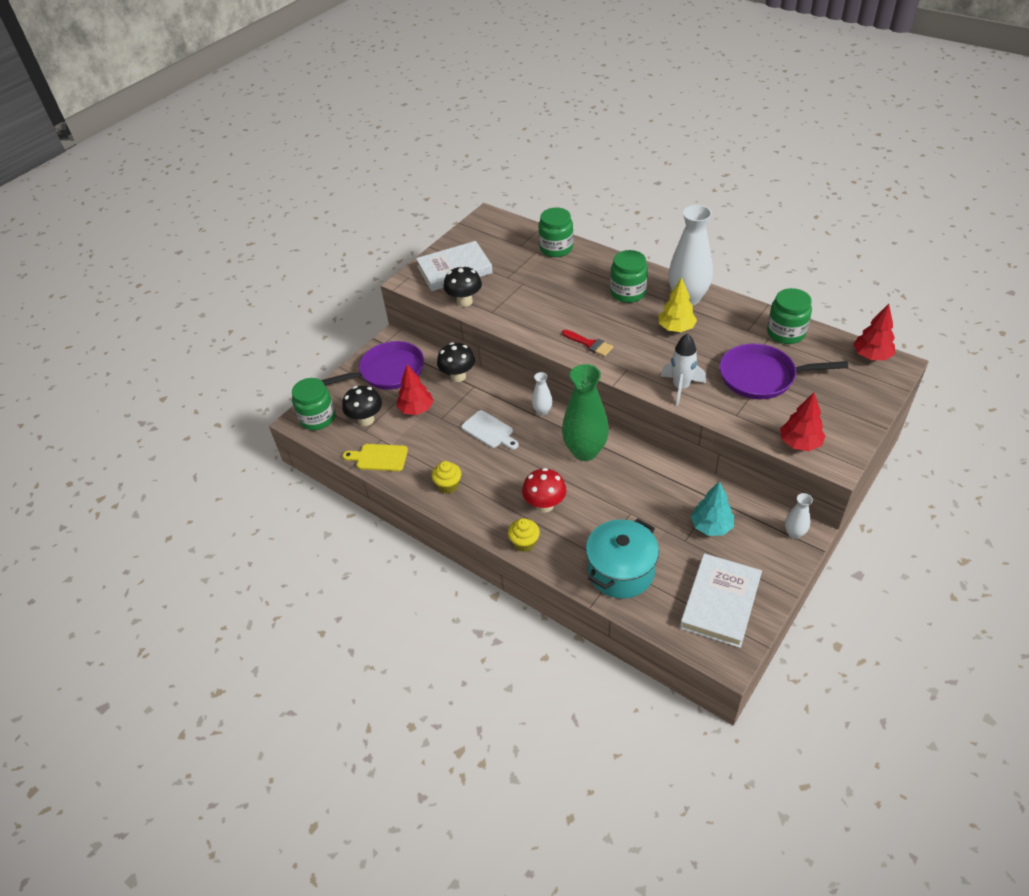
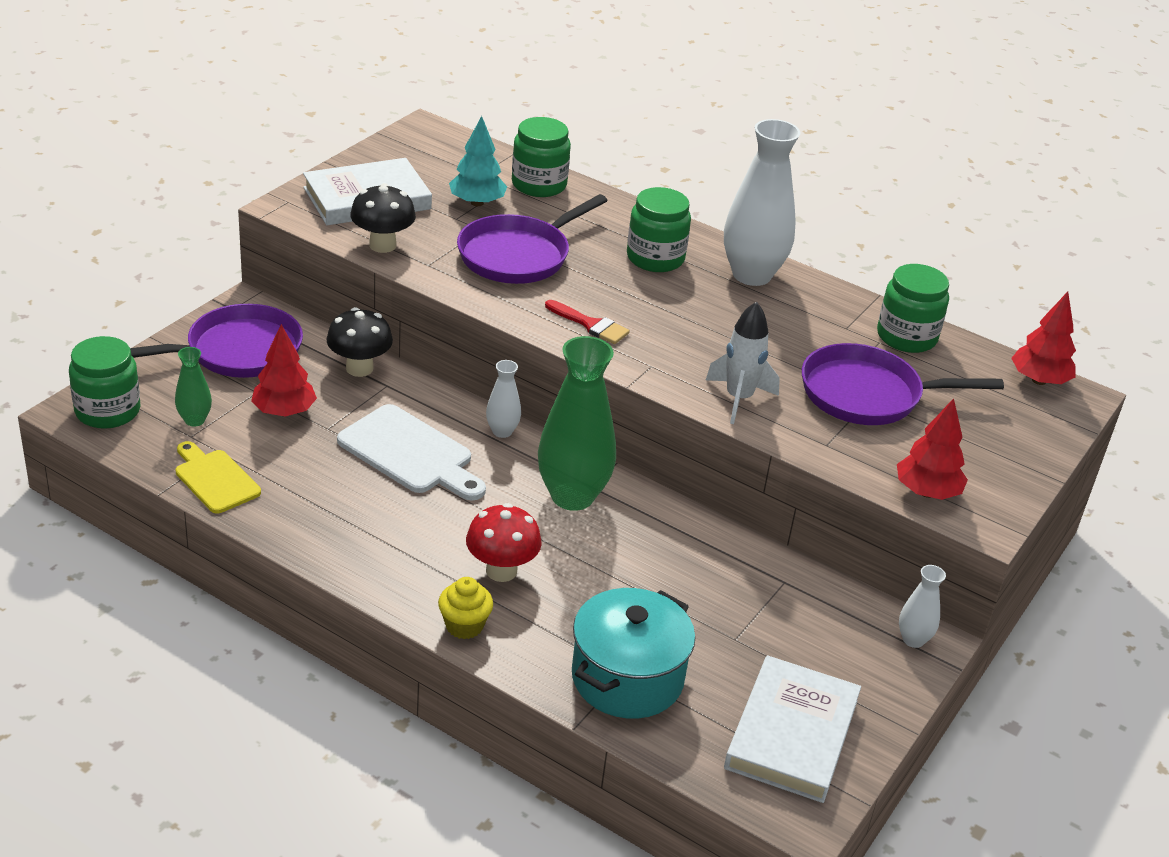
camera: 10 degrees left, 10 degrees down
(366, 420) = (194, 420): black mushroom -> green vase
(379, 457) = (215, 479): yellow cutting board -> yellow cutting board turned 45 degrees clockwise
(448, 485) = (335, 530): yellow cupcake -> none
(489, 431) = (410, 453): white cutting board -> white cutting board, size x1.52
(545, 299) = (518, 255): none -> purple pan
(676, 328) = (732, 315): yellow tree -> none
(711, 526) = (779, 621): turquoise tree -> turquoise tree (477, 203)

